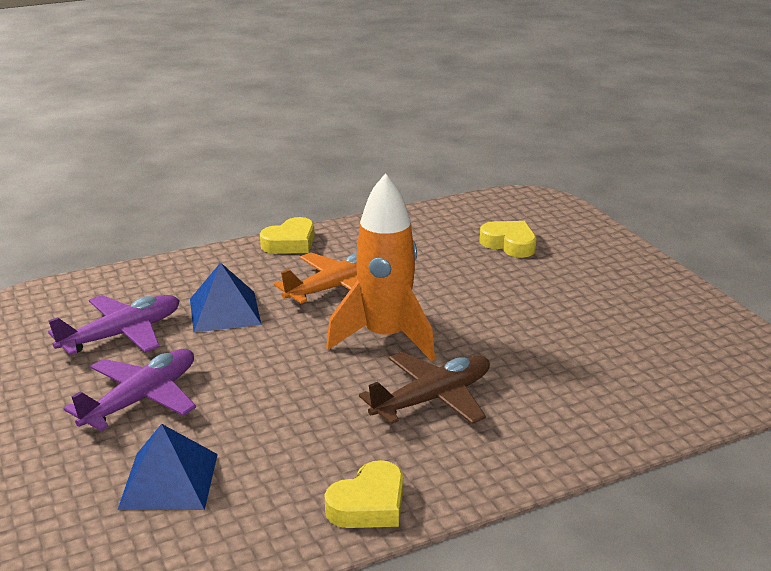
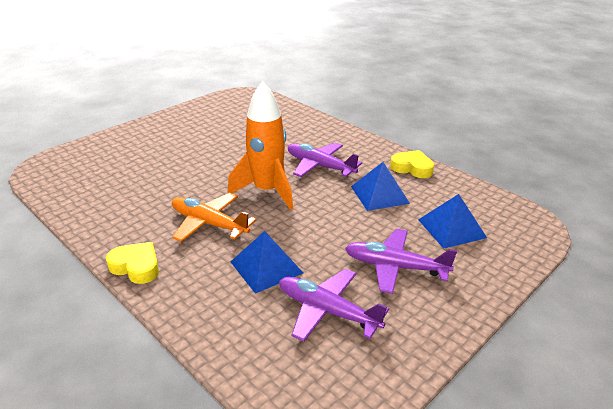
camera: 110 degrees left, 5 degrees up
(309, 437) = (379, 194): none -> blue pyramid
(432, 399) = (320, 166): brown plane -> purple plane
(509, 244) = (123, 168): yellow heart -> none

